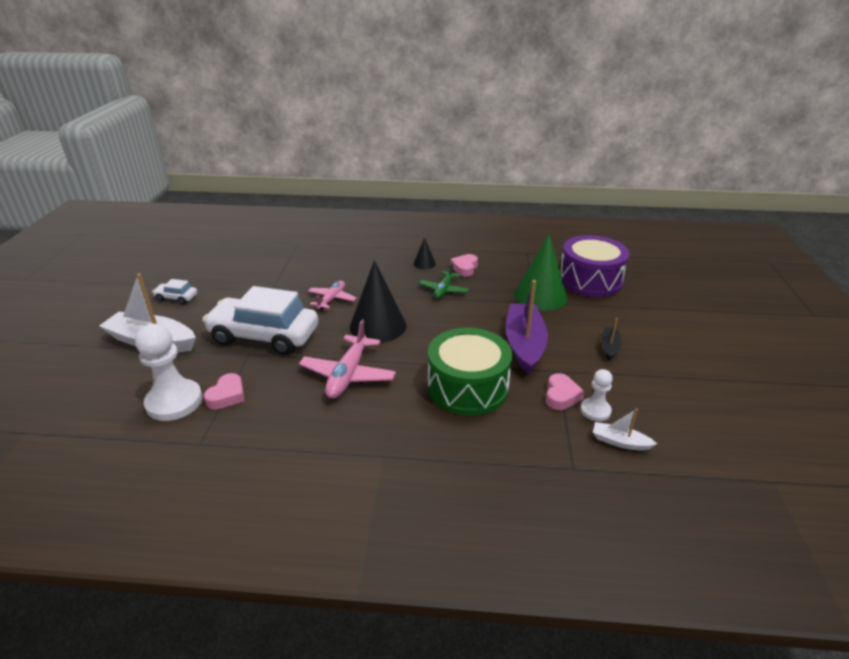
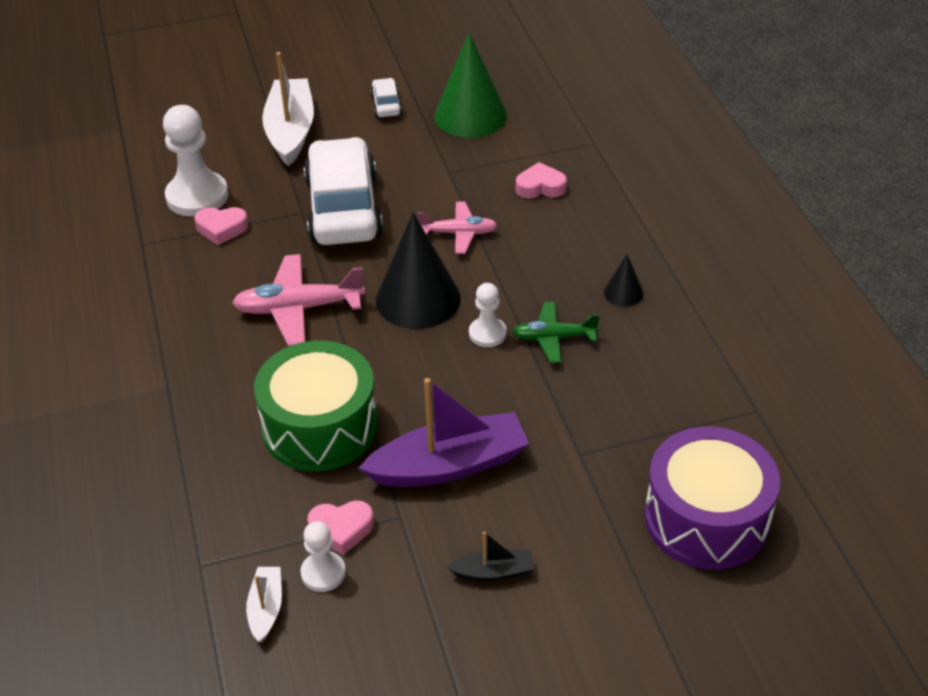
camera: 70 degrees right, 10 degrees up
(426, 309) = (487, 333): none -> white pawn
(464, 268) = (639, 343): pink heart -> pink heart (540, 187)
(540, 296) = (606, 458): green cone -> green cone (470, 116)

